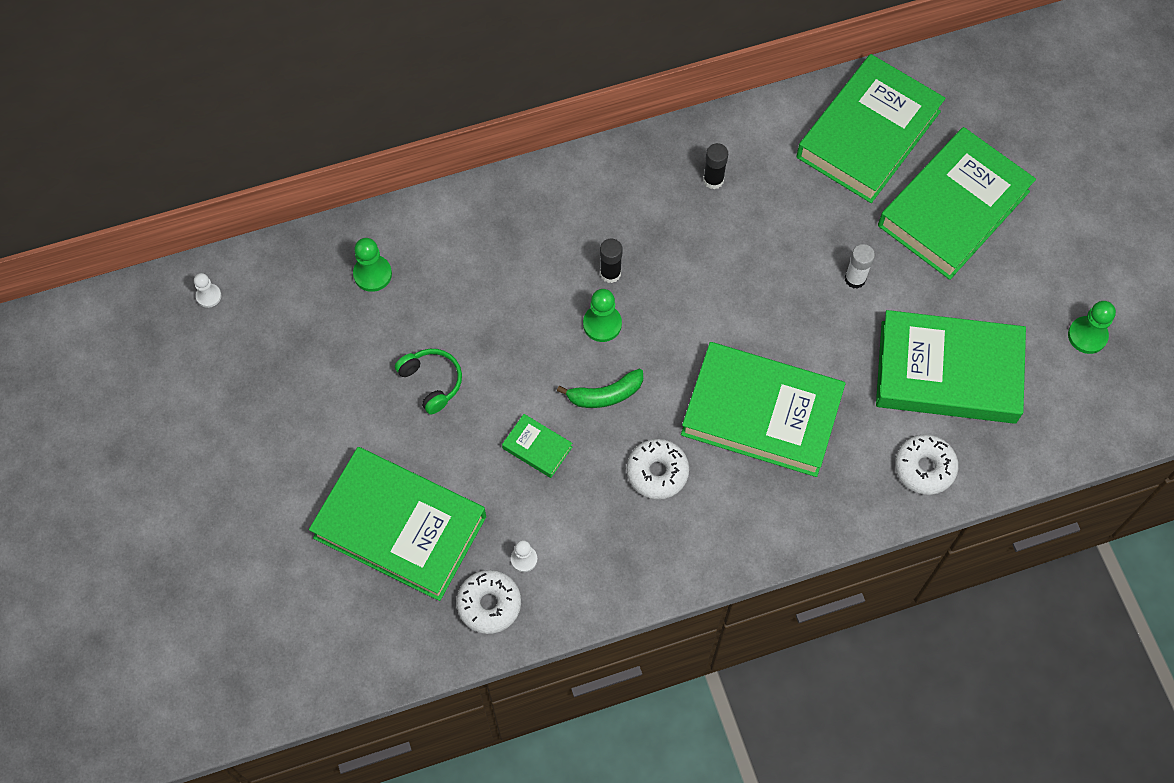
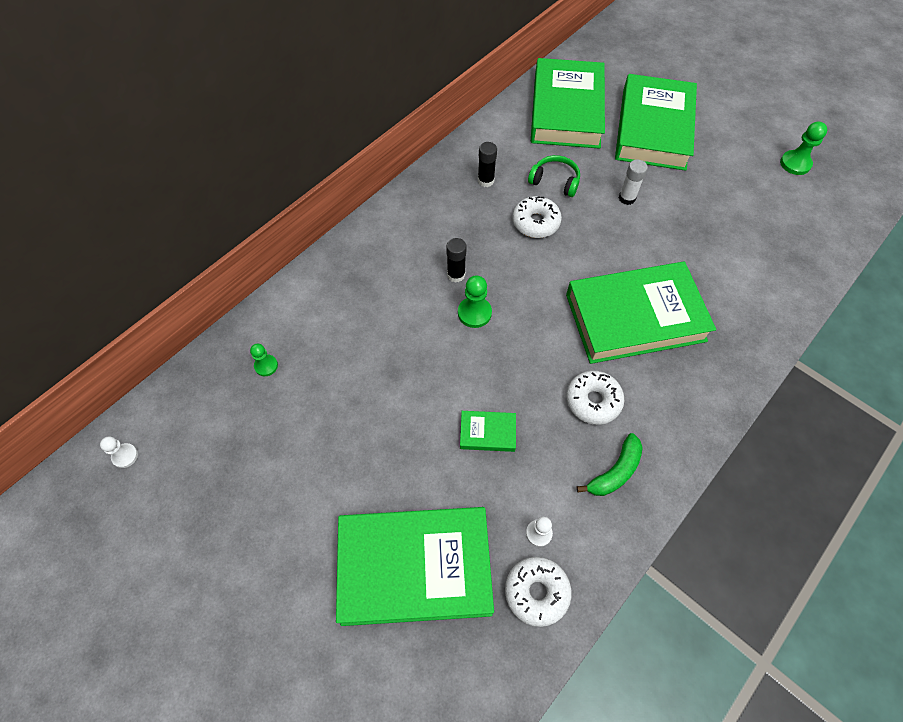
camera: 30 degrees left, 5 degrees down
(372, 274) = (266, 366): green pawn -> green pawn, size x0.65
(432, 382) = (367, 426): green headphones -> green headphones (555, 181)
(605, 394) = (512, 363): green banana -> green banana (615, 471)
(924, 468) = (771, 296): white donut -> white donut (535, 222)
(948, 372) = (733, 227): green book -> none

